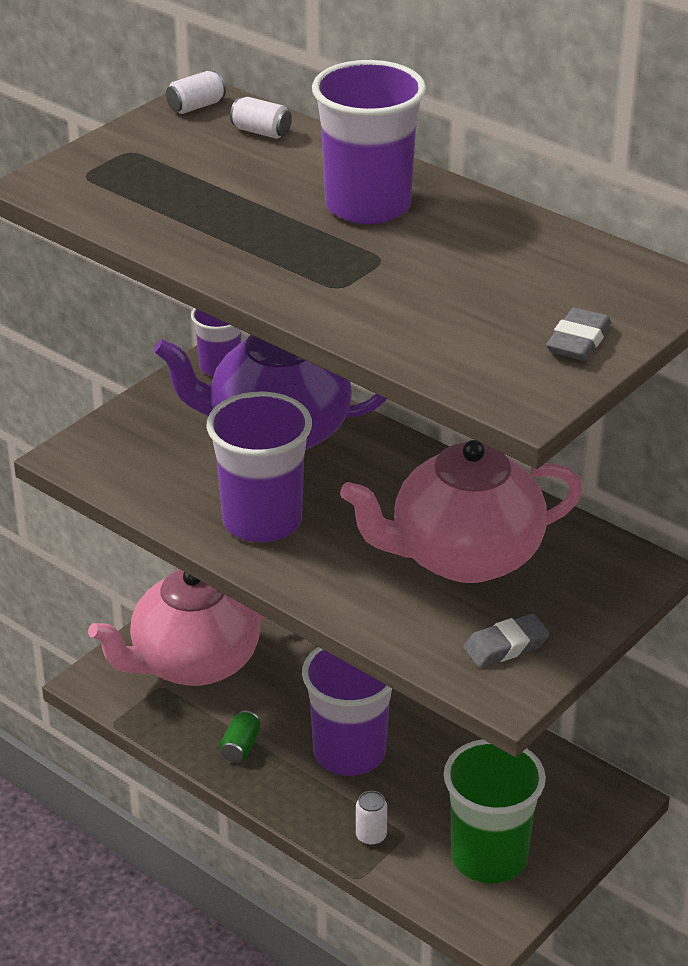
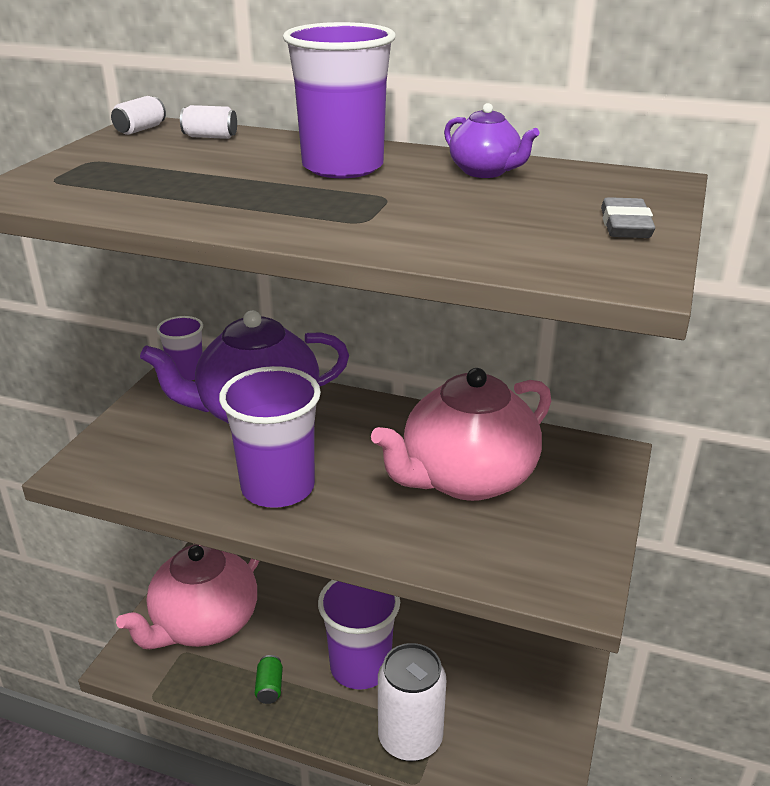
camera: 20 degrees left, 5 degrees down
(371, 836) = (410, 738): white can -> white can, size x2.40
(489, 857) = (512, 728): green cup -> none
(505, 646) = (551, 547): grey eraser -> none
(506, 240) = (485, 172): none -> purple teapot

